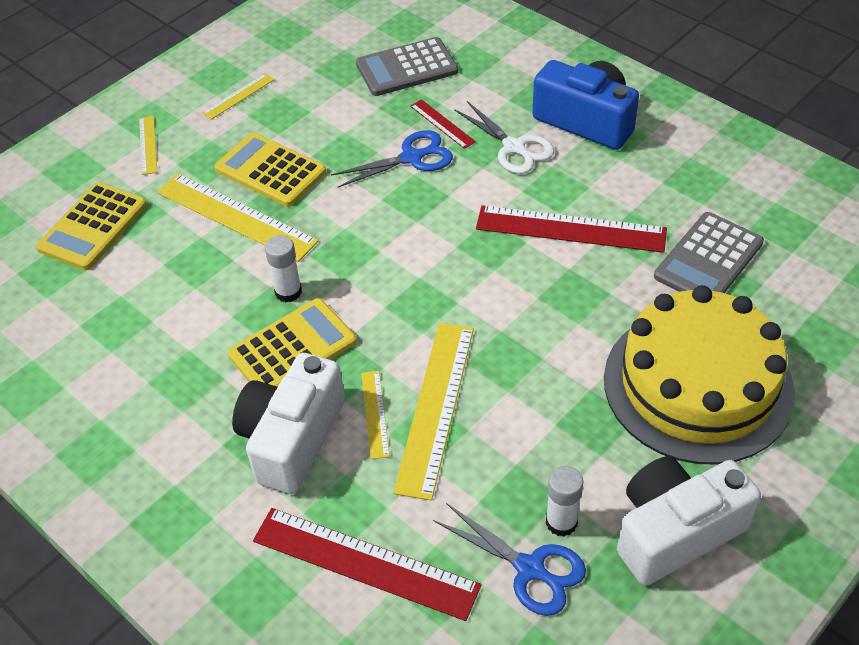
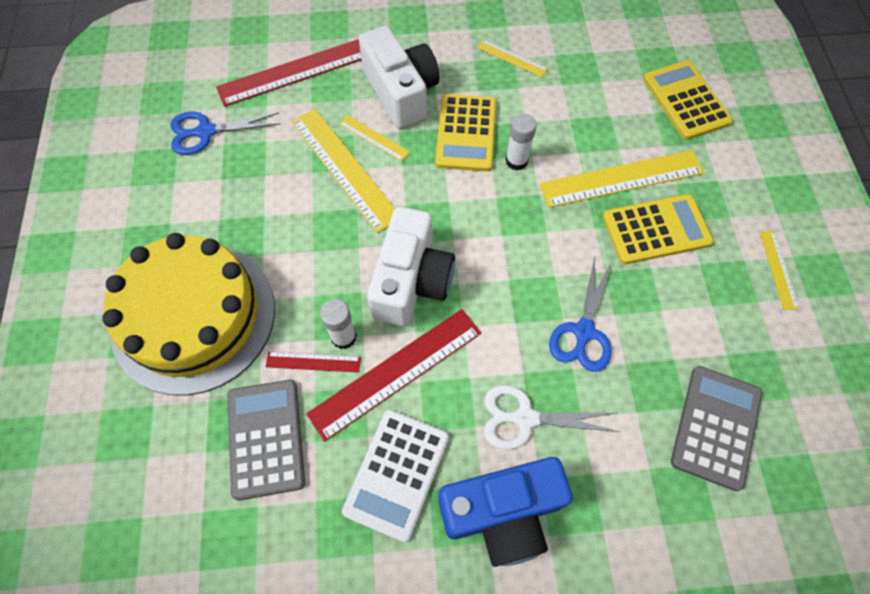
camera: 130 degrees right, 15 degrees up
(148, 145) = (758, 176): yellow ruler -> yellow ruler (512, 58)
(442, 124) = (607, 389): red ruler -> red ruler (313, 362)
(561, 522) = (209, 165): white glue stick -> white glue stick (343, 337)
(633, 180) = (396, 474): none -> white calculator
(675, 532) = (139, 210): white camera -> white camera (411, 281)

